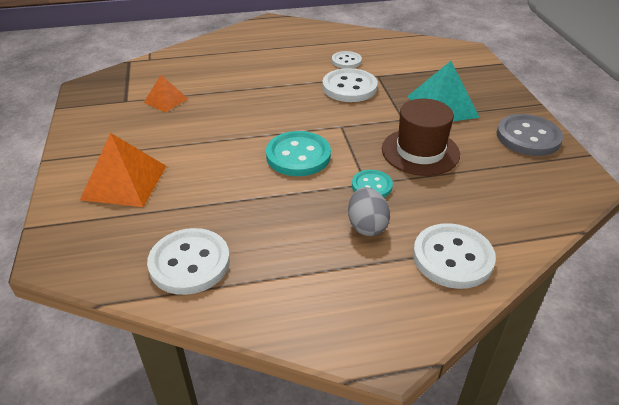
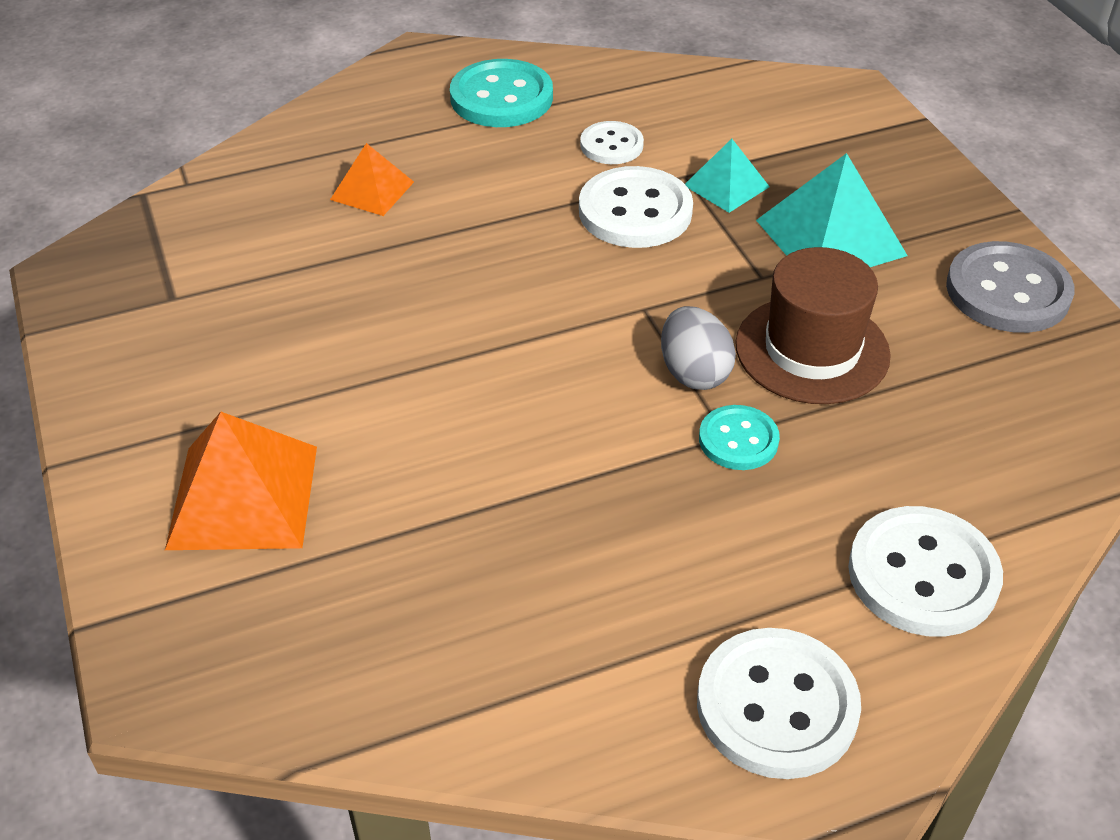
camera: 10 degrees left, 5 degrees up
(166, 100) = (260, 287): orange pyramid -> orange pyramid (372, 190)
(189, 263) = (437, 658): white button -> white button (777, 706)
(298, 156) = (577, 389): turquoise button -> turquoise button (501, 97)
(366, 226) = (751, 530): grey egg -> grey egg (694, 372)
(396, 81) = (726, 186): none -> turquoise pyramid

